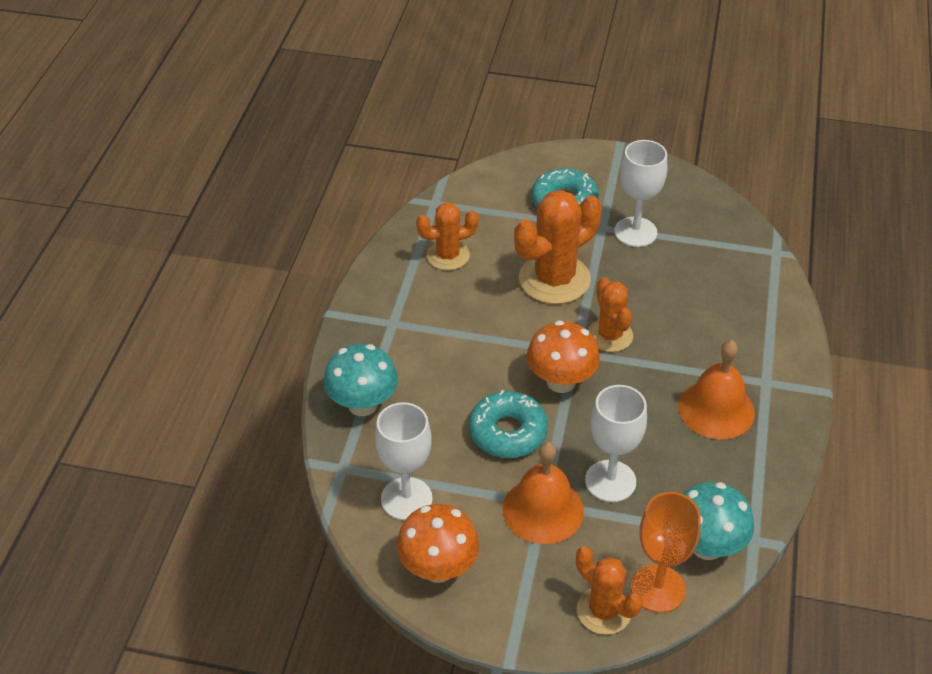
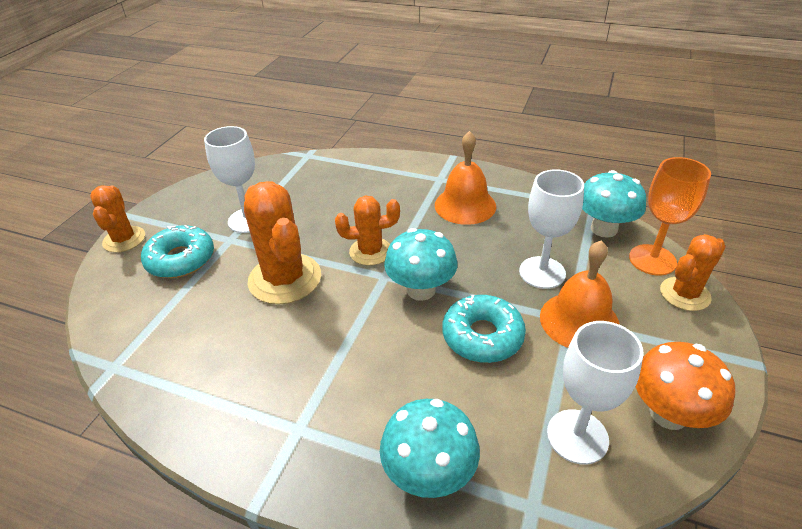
camera: 80 degrees left, 5 degrees down
(448, 255) = (209, 362): orange cactus -> orange cactus (124, 239)
(561, 381) = (421, 290): orange mushroom -> turquoise mushroom

